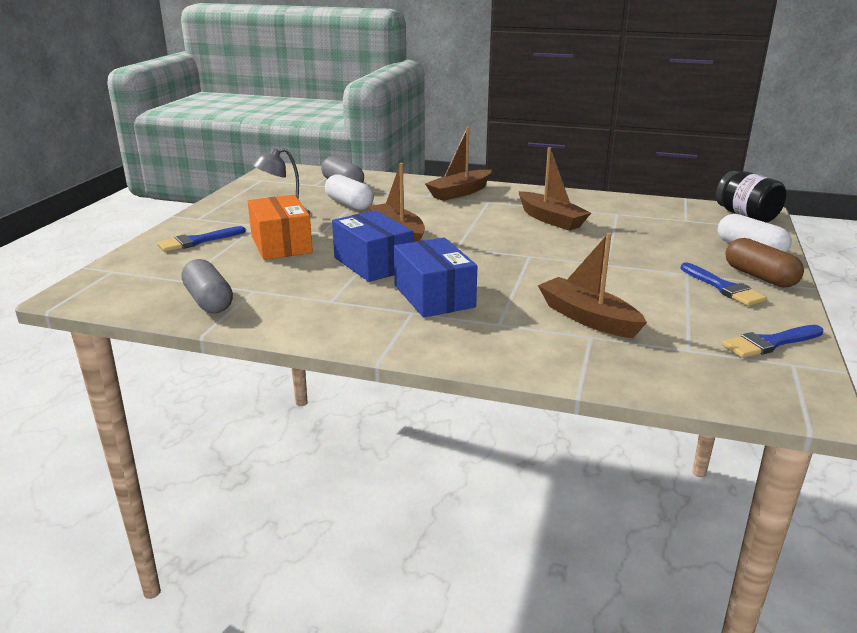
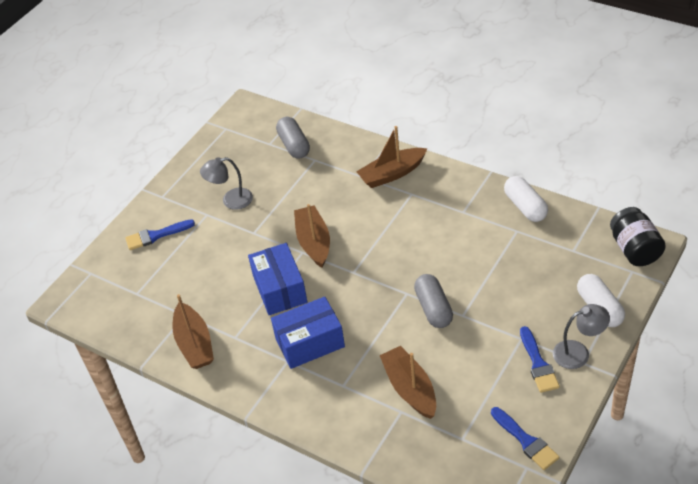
camera: 20 degrees right, 20 degrees up
(208, 301) = (151, 325): grey capsule -> grey capsule (433, 308)
(281, 244) = (218, 249): orange box -> none
(349, 204) = (289, 185): white capsule -> white capsule (525, 207)
(434, 296) = (310, 342): blue box -> blue box turned 75 degrees clockwise
(551, 219) = (452, 234): brown boat -> brown boat (194, 344)
(760, 277) = (578, 352): brown capsule -> grey lamp
(769, 343) = (526, 441): blue brush -> blue brush turned 120 degrees counterclockwise

